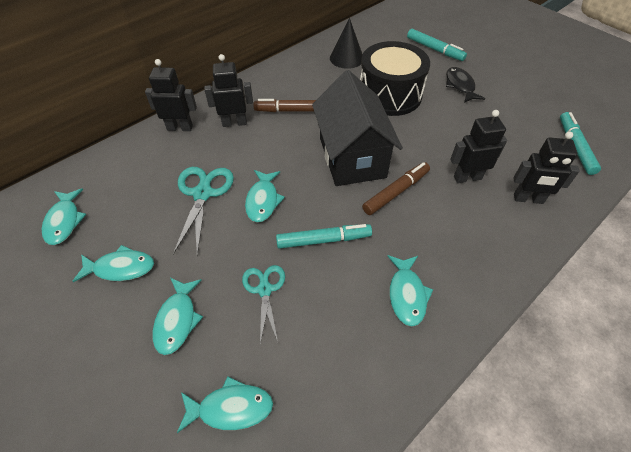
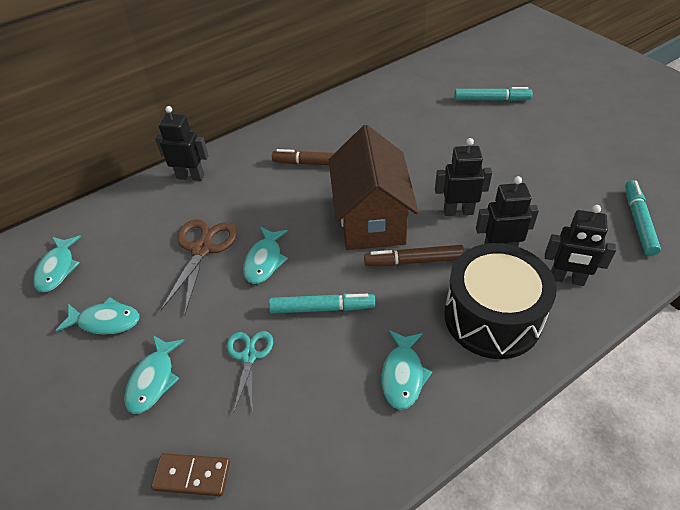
camera: 10 degrees right, 5 degrees down
(202, 194) = (202, 249): turquoise scissors -> brown scissors
(231, 408) = (192, 475): turquoise fish -> brown domino
(234, 123) = (249, 174): black robot -> black robot (458, 211)
(346, 58) = (386, 106): black cone -> none
(352, 157) = (371, 219): black house -> brown house
(389, 95) = (428, 150): black drum -> black drum (492, 317)
(396, 192) = (413, 261): brown marker -> brown marker turned 150 degrees counterclockwise
(434, 49) = (491, 100): turquoise marker -> turquoise marker turned 45 degrees counterclockwise
(460, 86) = (513, 143): black fish -> none

